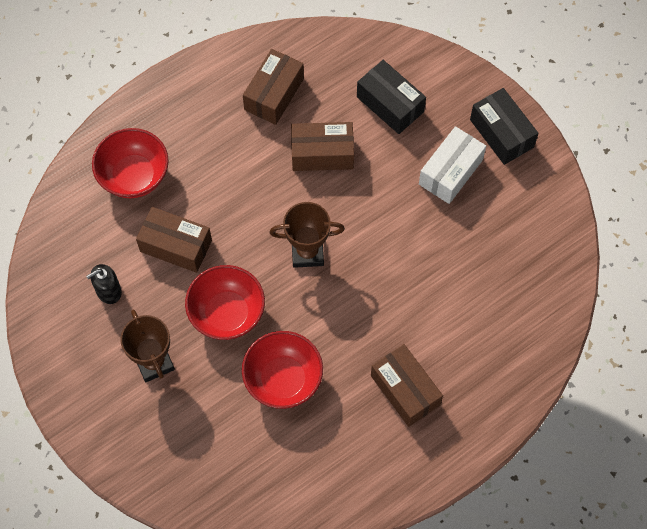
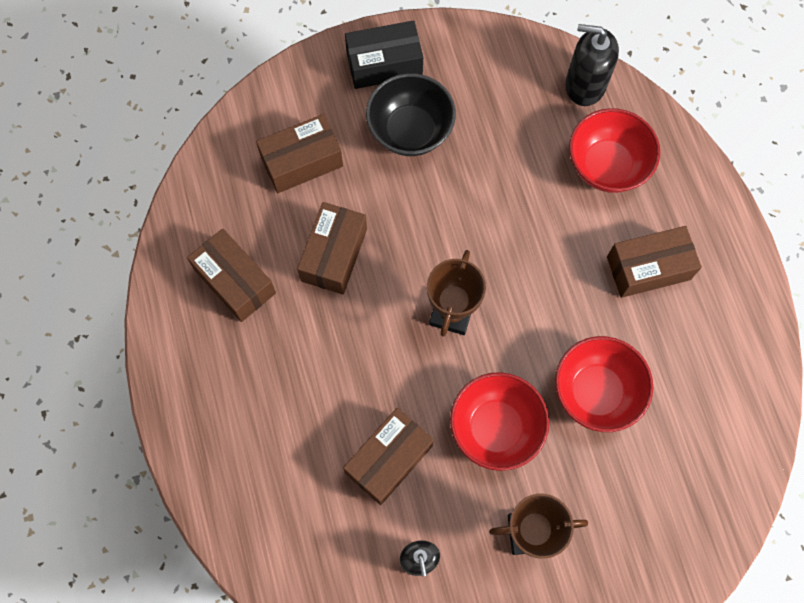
camera: 70 degrees left, 5 degrees up
(134, 176) = (276, 480): red bowl -> red bowl (607, 165)
(390, 104) = (302, 162): black box -> brown box
(450, 172) = (410, 130): white box -> black bowl
(553, 292) = (585, 85): none -> black soap dispenser

